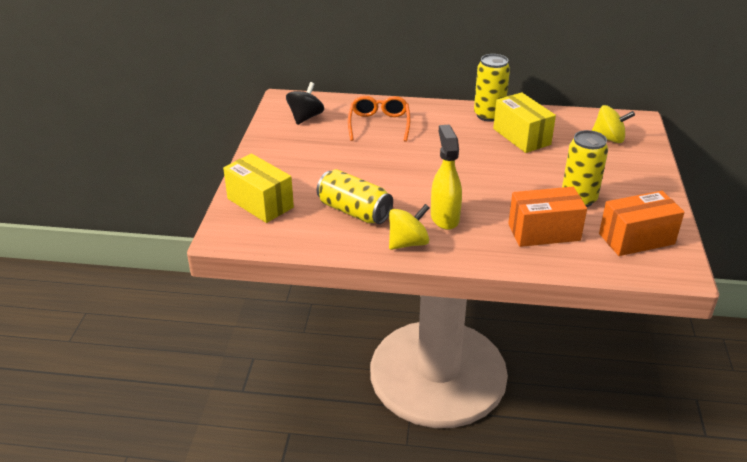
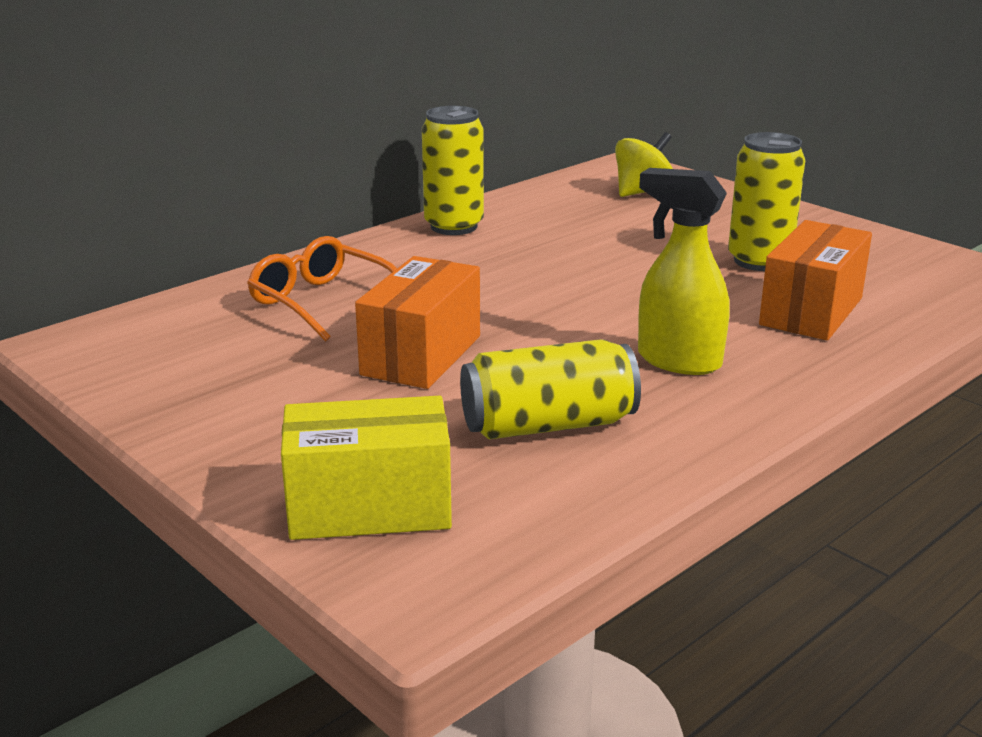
camera: 50 degrees left, 10 degrees down
(305, 117) = (169, 349): black spinning top -> none
(408, 243) = (710, 417): yellow spinning top -> none
(521, 136) = (548, 231): yellow box -> none
(636, 239) = (897, 268): orange box -> orange box (421, 355)

